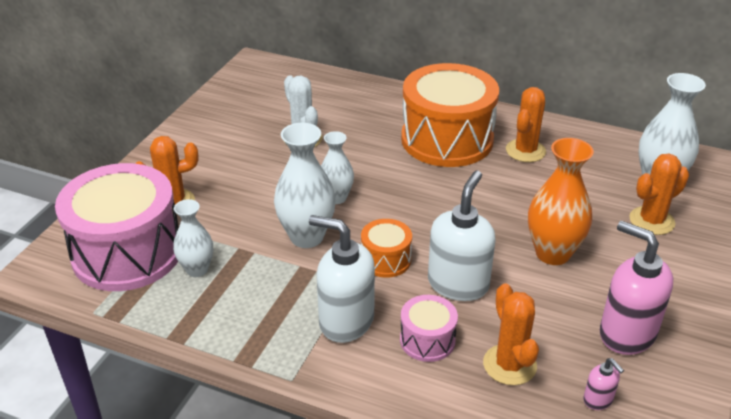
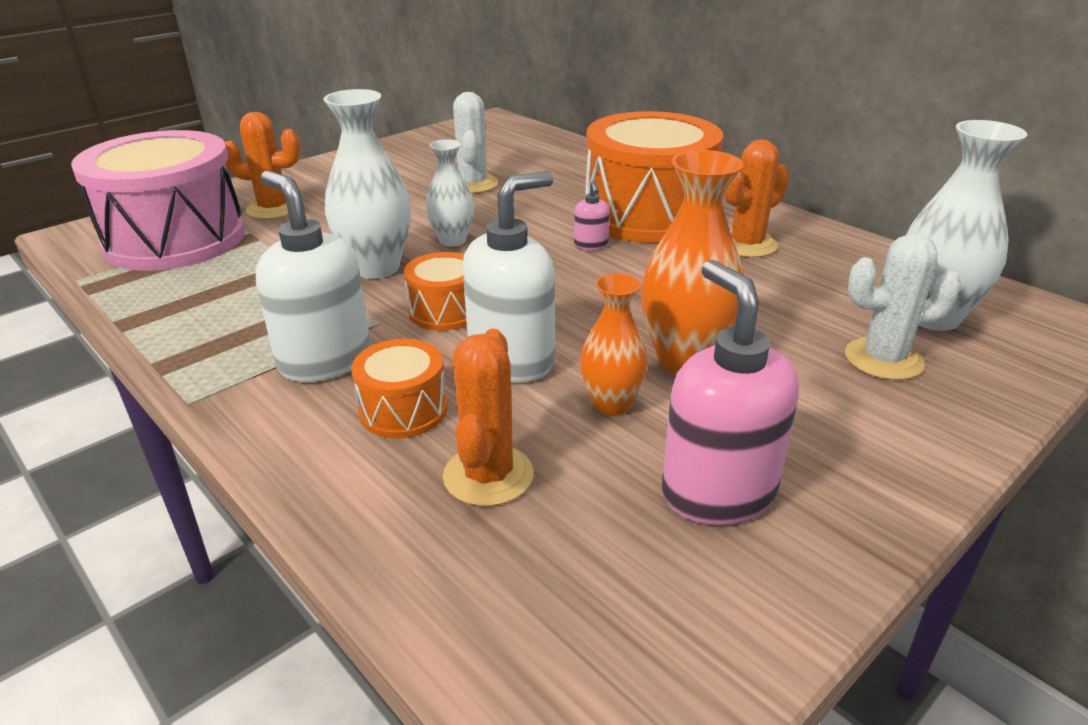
camera: 25 degrees right, 5 degrees down
(197, 269) = (223, 269): white vase -> none
(427, 340) = (403, 410): pink drum -> orange drum
(537, 297) = (611, 404): none -> orange vase
(598, 400) = (584, 571): pink soap dispenser -> pink soap dispenser (591, 245)
(651, 221) = (883, 359): orange cactus -> white cactus

